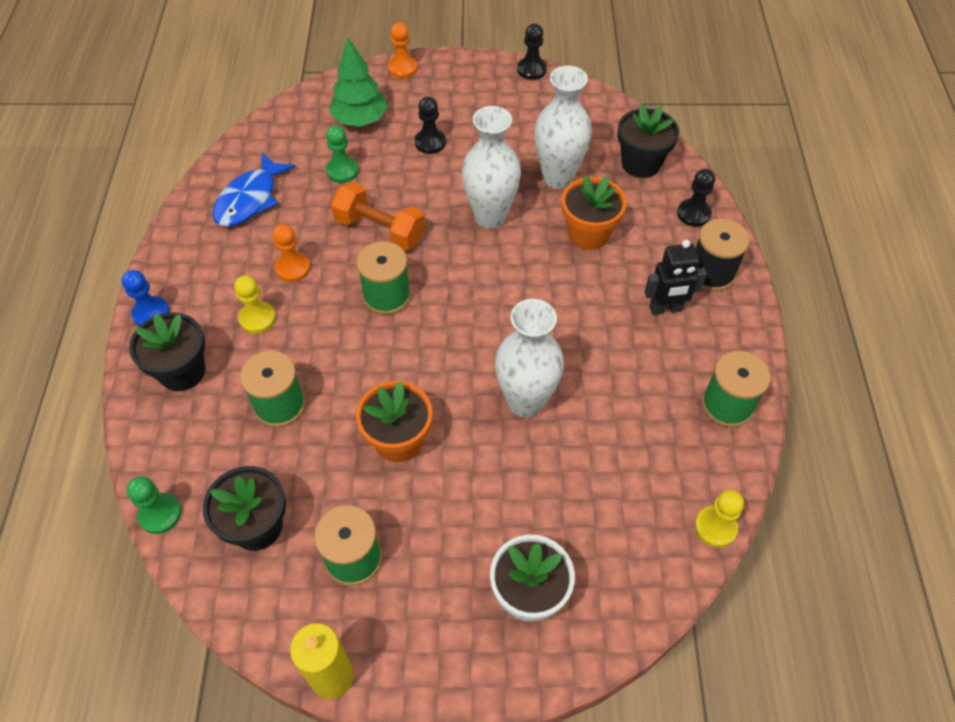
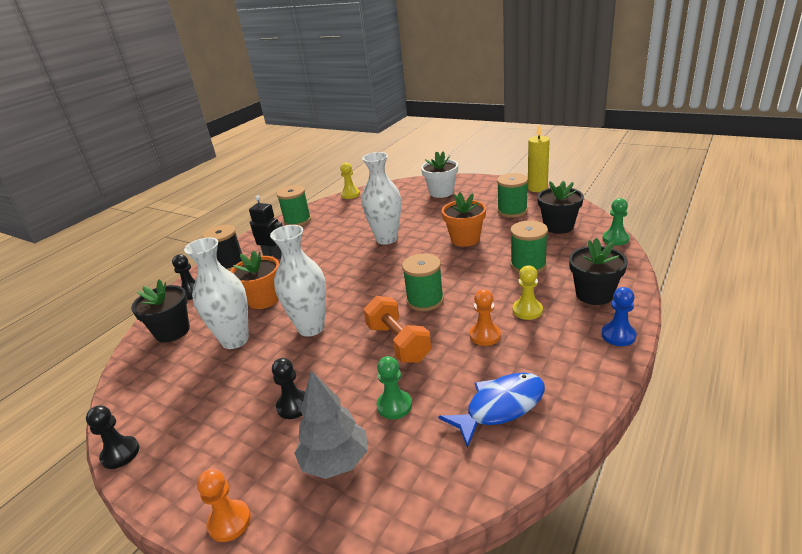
camera: 145 degrees left, 25 degrees down
(360, 120) = (335, 461): green tree -> grey tree

